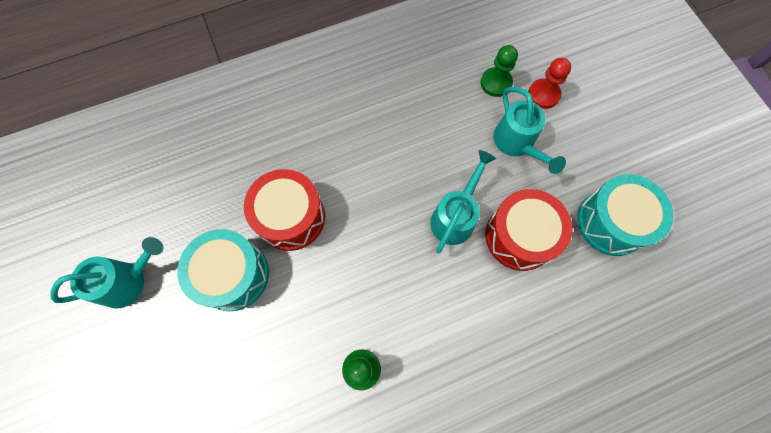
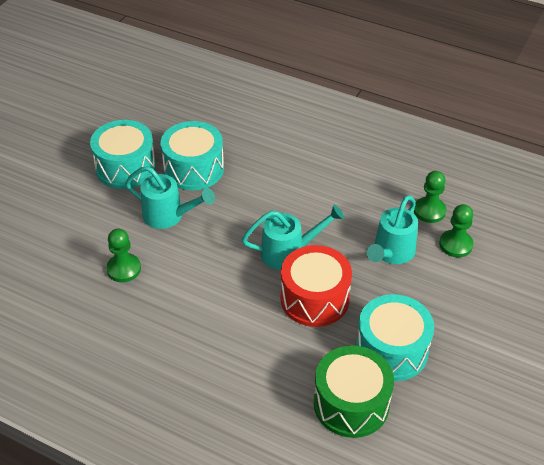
camera: 50 degrees right, 25 degrees down
(129, 281) = (75, 126): turquoise watering can -> turquoise watering can (168, 216)
(291, 217) = (194, 169): red drum -> turquoise drum
(543, 94) = (455, 244): red pawn -> green pawn
(641, 292) = (351, 403): none -> green drum

